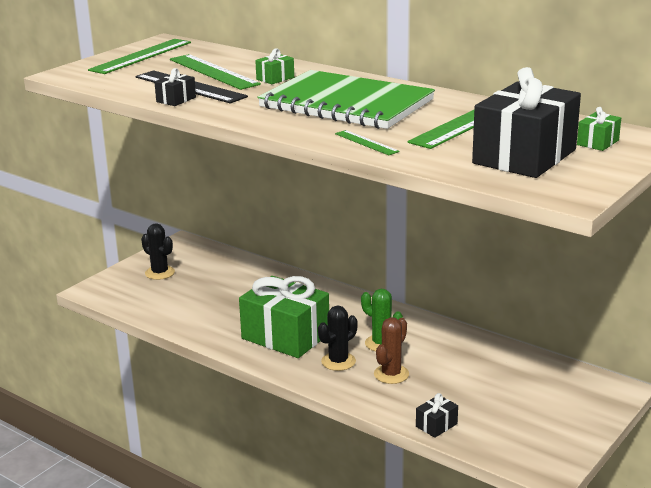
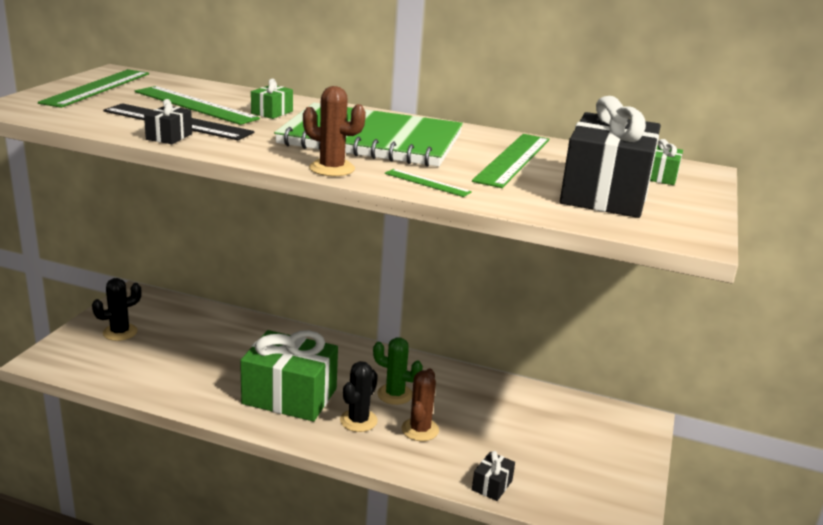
camera: 20 degrees left, 0 degrees up
(160, 273) = (120, 332): black cactus -> black cactus turned 60 degrees counterclockwise
(292, 129) = (332, 168): none -> brown cactus

